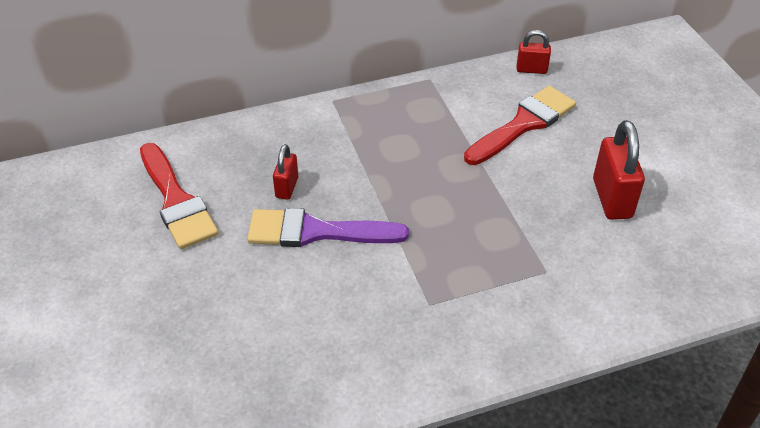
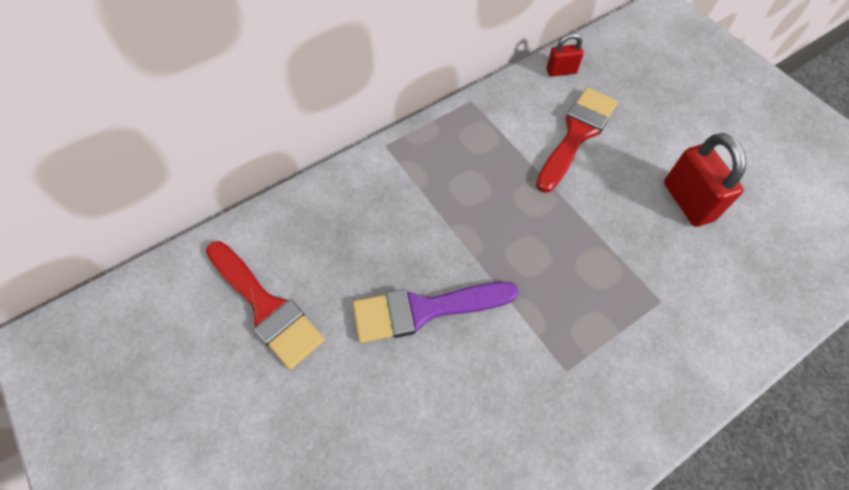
camera: 15 degrees left, 15 degrees up
(287, 187) = (376, 262): red padlock -> none

